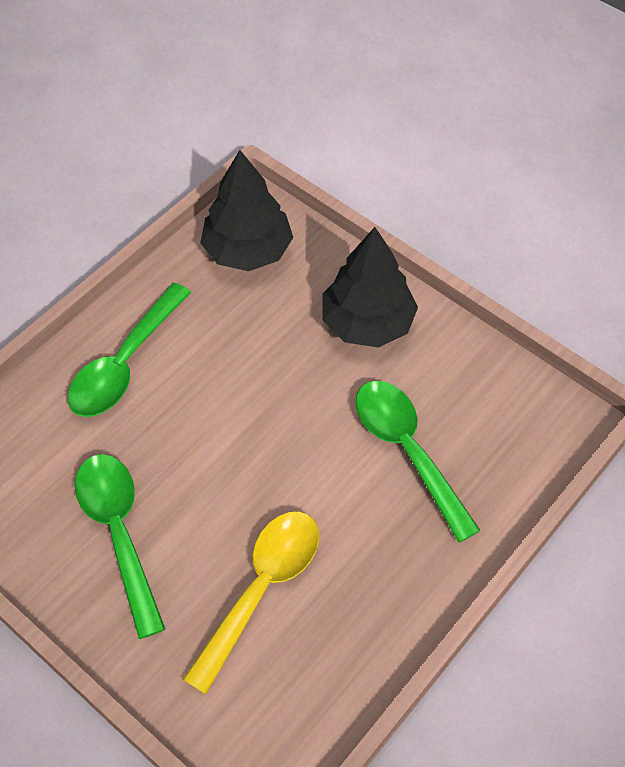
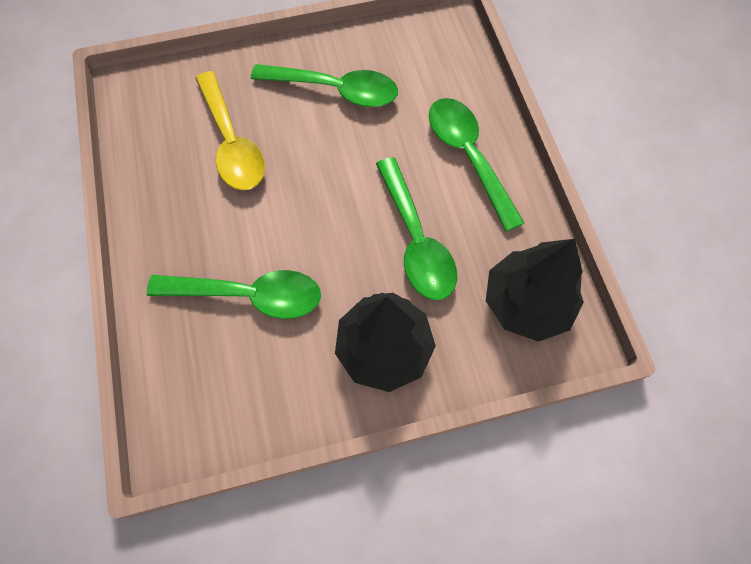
camera: 125 degrees right, 10 degrees up
(250, 355) = (416, 241): none -> green spoon

